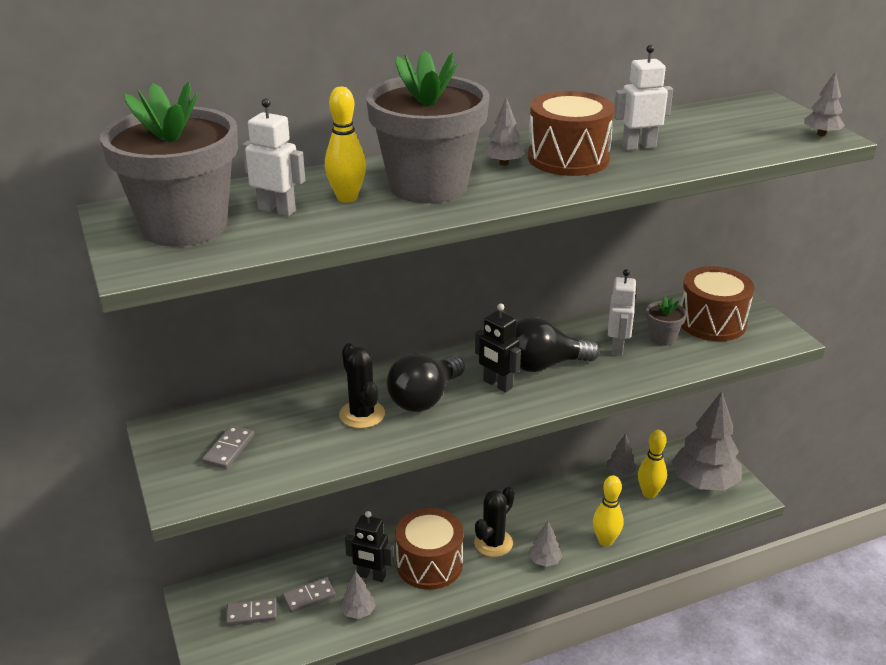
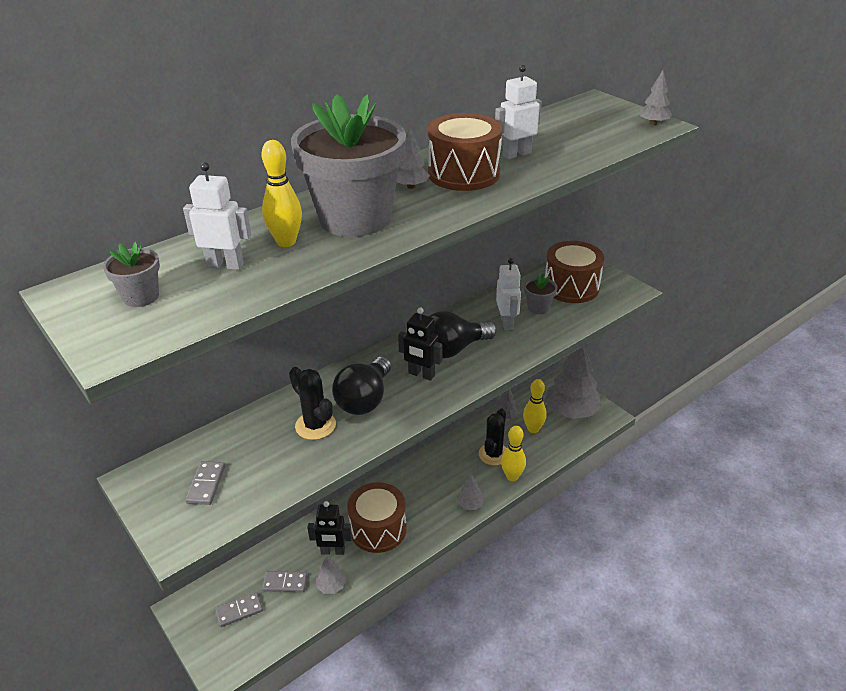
camera: 15 degrees left, 5 degrees up
(184, 226) = (141, 297): grey flower pot -> grey flower pot, size x0.42
(309, 597) = (285, 583): grey domino -> grey domino turned 45 degrees clockwise
(493, 543) = (424, 499): black cactus -> black cactus (493, 454)

